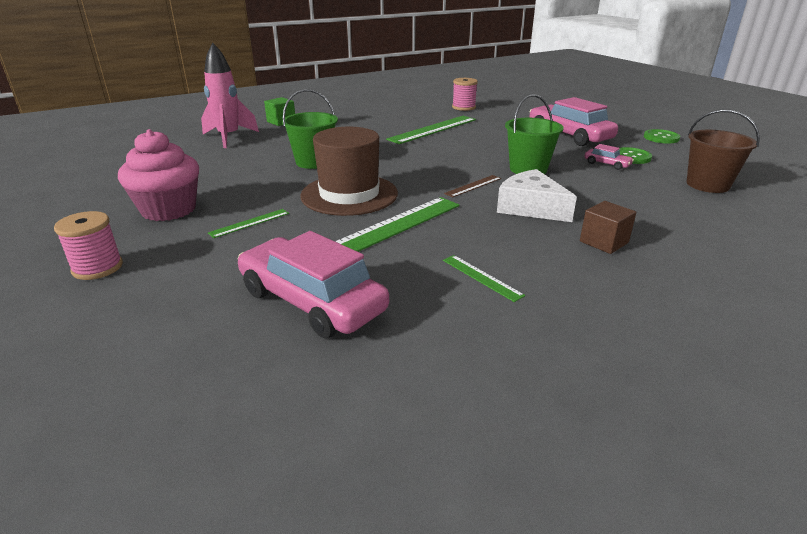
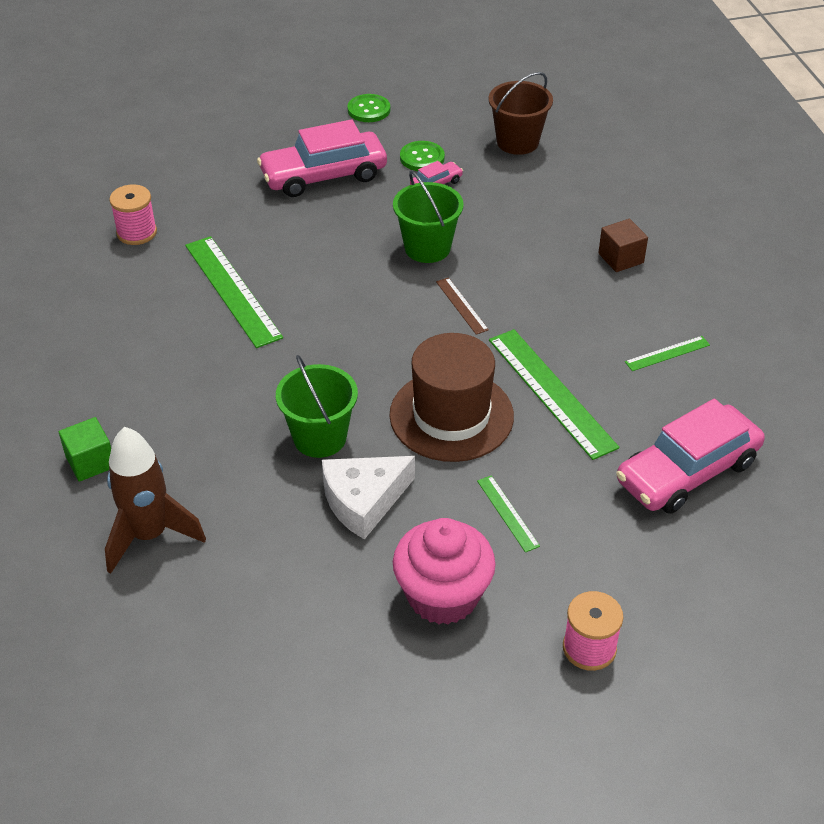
camera: 75 degrees left, 15 degrees up
(229, 137) = (149, 535): pink rocket -> brown rocket
(530, 207) = (534, 280): white cheese -> white cheese (363, 501)

